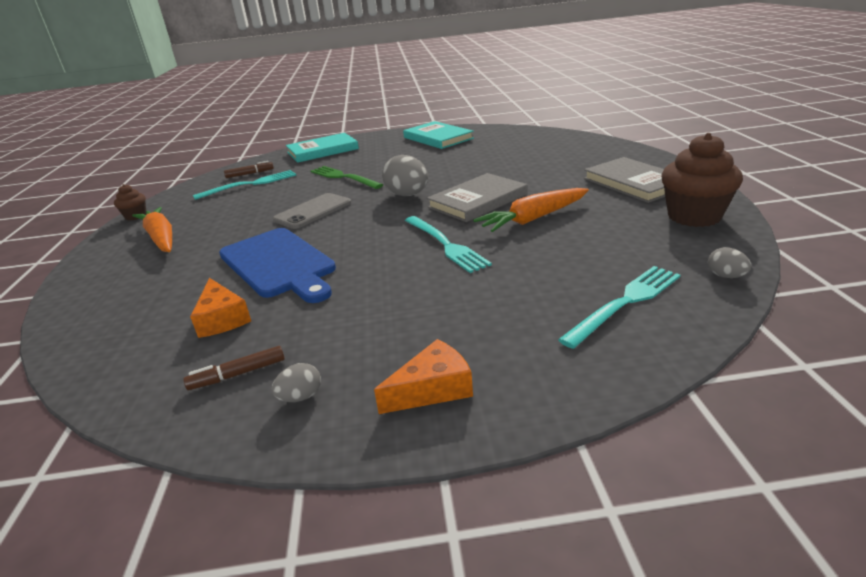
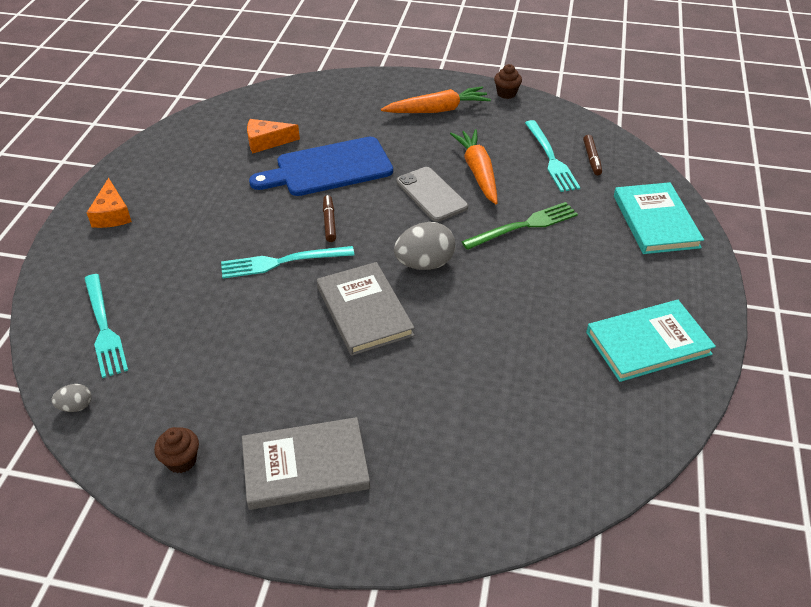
camera: 105 degrees right, 15 degrees up
(238, 374) = (196, 147): brown marker -> brown marker (329, 222)
(300, 397) = (154, 168): grey egg -> none
(534, 219) = (284, 336): orange carrot -> orange carrot (478, 172)
(694, 216) = (181, 460): brown cupcake -> brown cupcake, size x0.51

